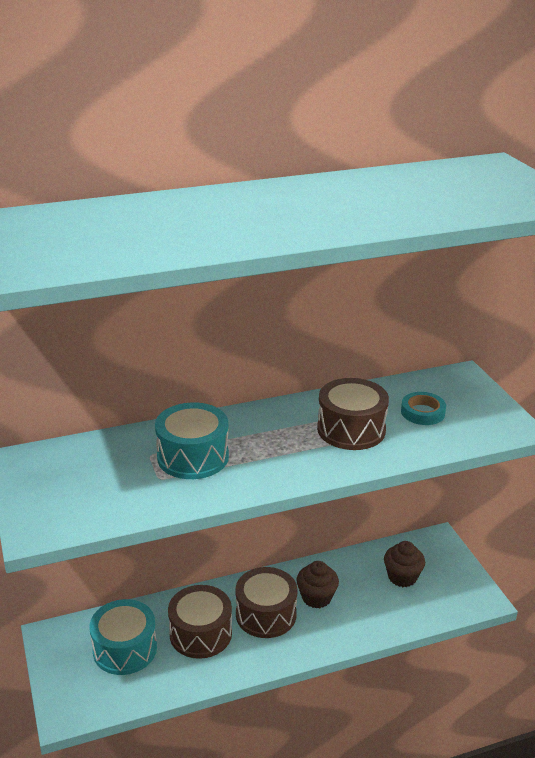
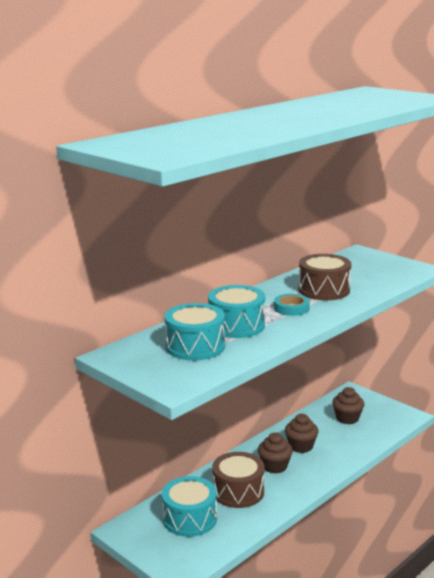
camera: 25 degrees left, 10 degrees down
(117, 475) = (195, 346): none -> turquoise drum
(266, 614) = (274, 466): brown drum -> brown cupcake
(422, 412) = (357, 273): turquoise tape -> turquoise tape (291, 308)

